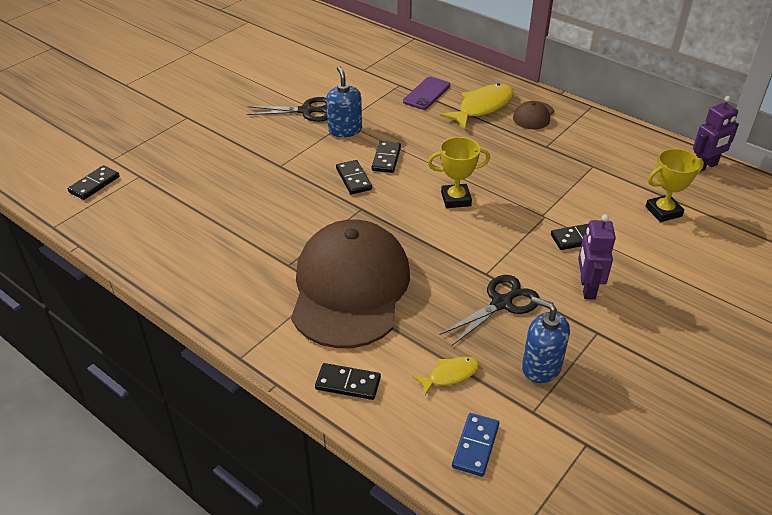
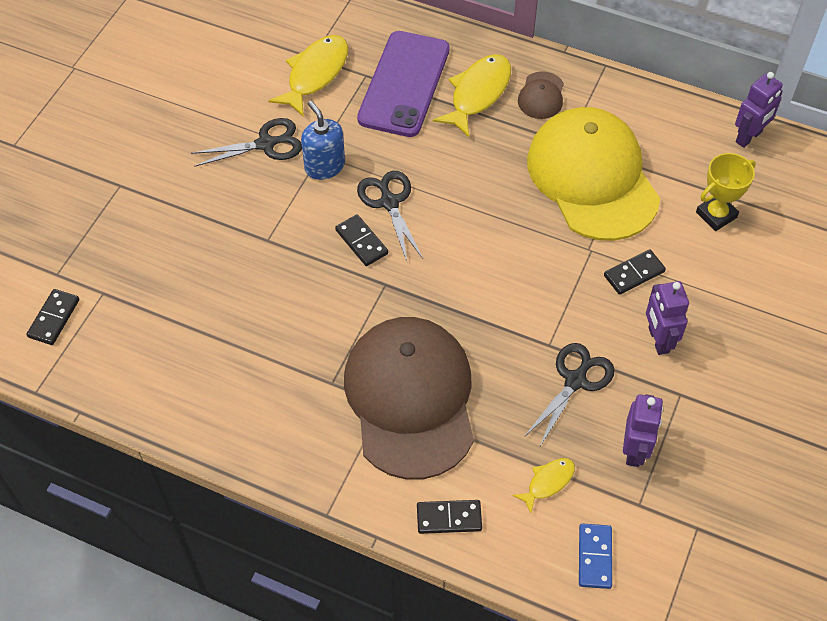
camera: 15 degrees left, 15 degrees up
(361, 79) = (315, 74): none -> yellow fish
(386, 159) = (389, 202): black domino -> black scissors
(426, 93) = (404, 84): purple phone -> purple phone, size x1.85
(456, 199) = (487, 247): yellow trophy -> none
(541, 367) = (634, 450): blue soap dispenser -> purple robot
(560, 170) = (592, 177): none -> yellow cap

